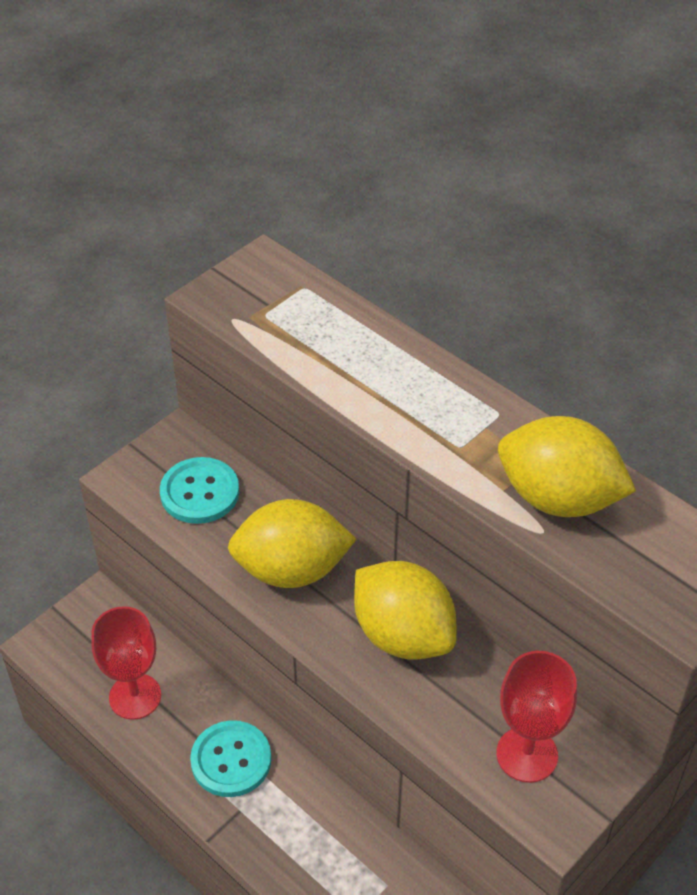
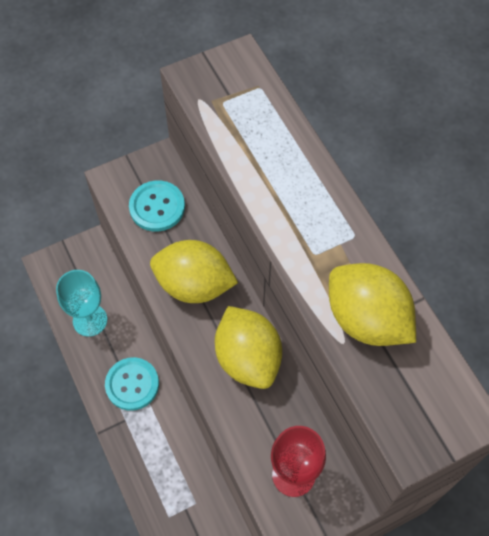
camera: 20 degrees right, 15 degrees up
(135, 696) = (90, 320): red goblet -> turquoise goblet

